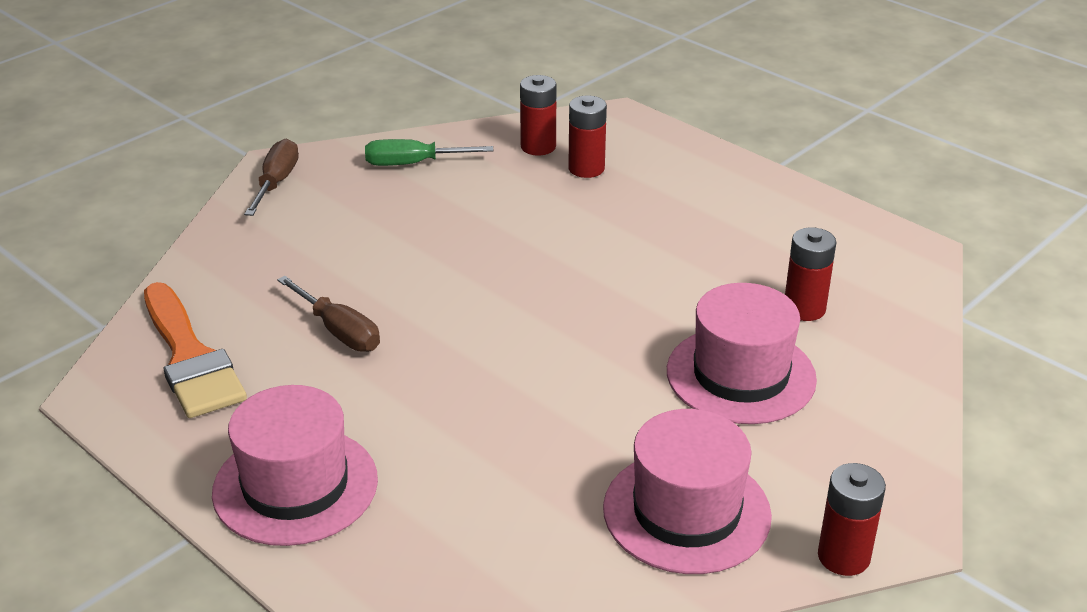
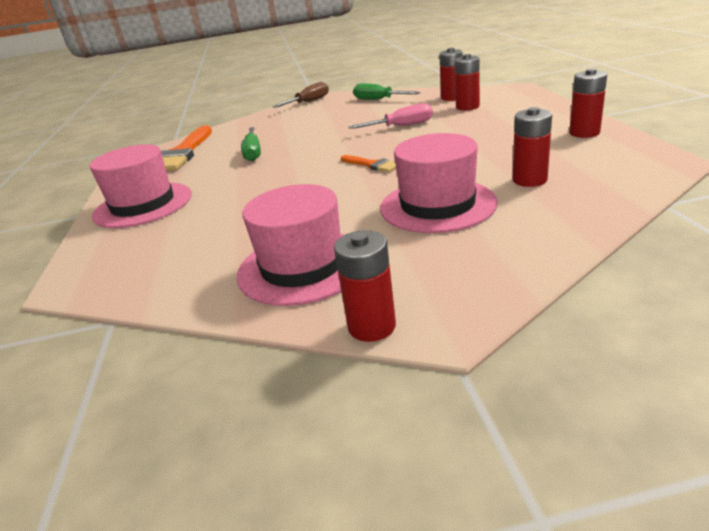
camera: 40 degrees right, 5 degrees down
(339, 331) = (253, 153): brown screwdriver -> green screwdriver
(530, 228) = (402, 126): none -> pink screwdriver
(576, 320) = (372, 165): none -> orange brush
(793, 209) = (584, 133): none -> red battery

